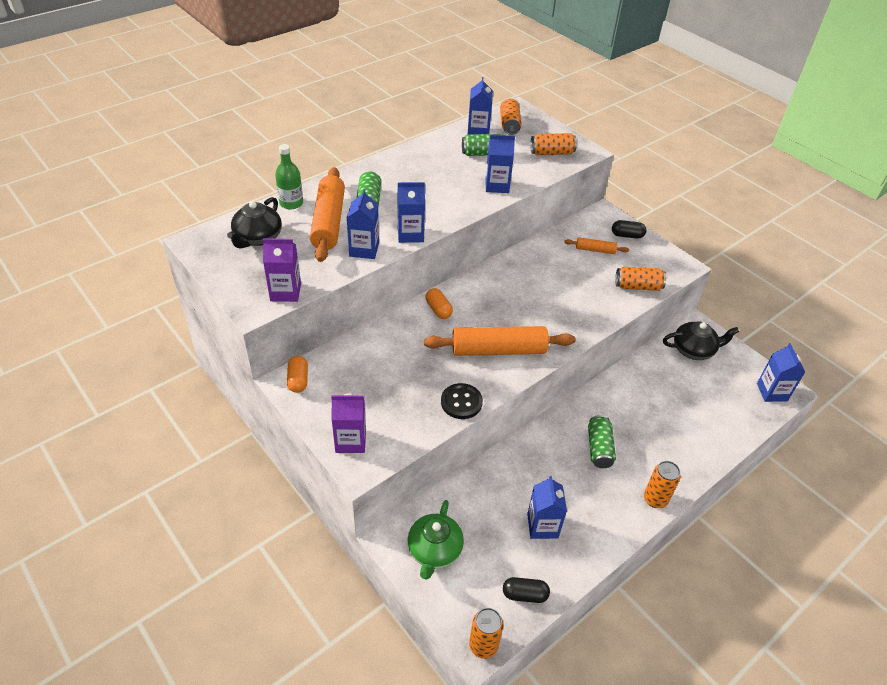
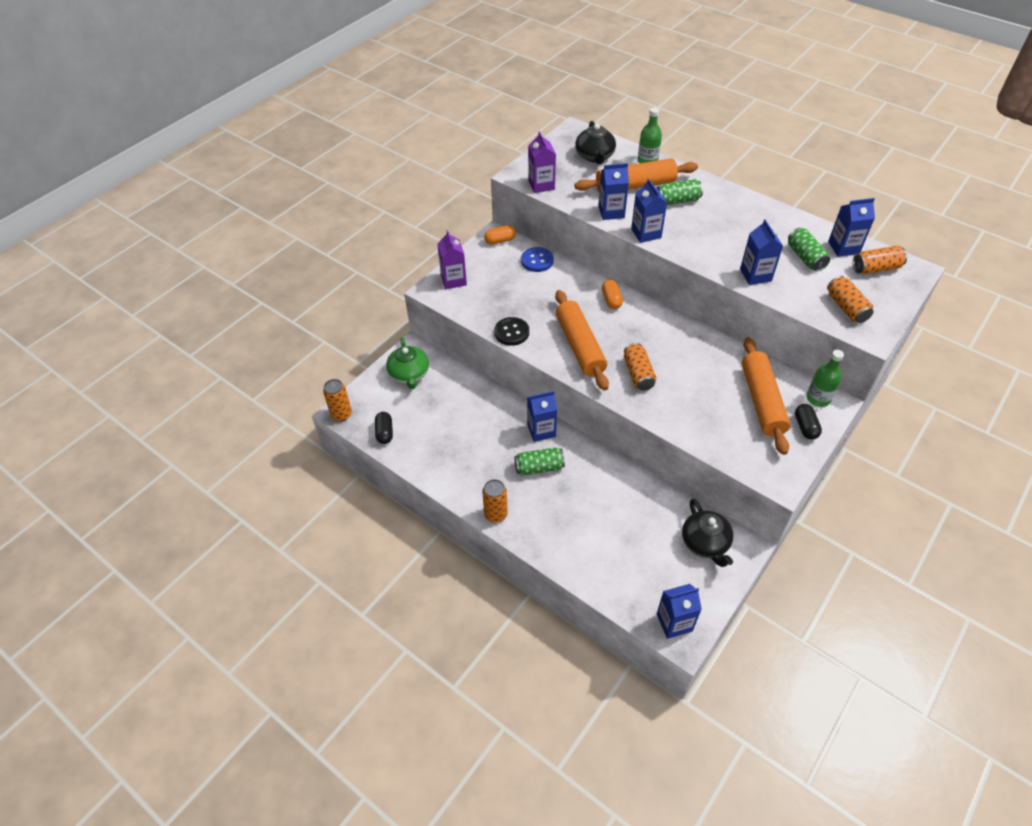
camera: 80 degrees right, 5 degrees up
(257, 238) = (595, 156): black teapot -> black teapot turned 105 degrees counterclockwise
(350, 354) = (537, 261): none -> blue button
(434, 550) = (409, 374): green teapot -> green teapot turned 105 degrees counterclockwise
(438, 310) = (611, 300): orange capsule -> orange capsule turned 60 degrees counterclockwise
(542, 526) = (447, 436): blue carton -> blue carton (541, 430)
(595, 250) = (761, 401): orange rolling pin -> orange rolling pin, size x2.05
(597, 219) = (818, 398): none -> green bottle
(638, 286) = (721, 442): orange can -> orange can (638, 374)

